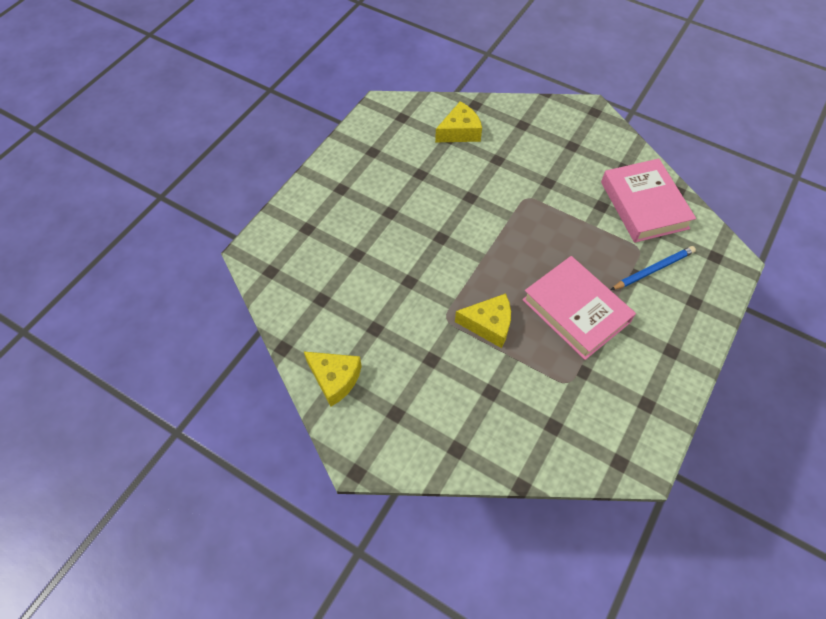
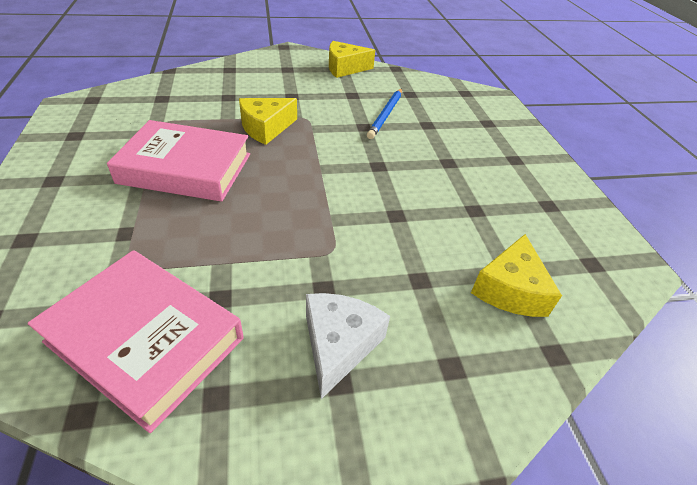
camera: 135 degrees right, 15 degrees down
(561, 157) = (338, 345): none -> white cheese
(653, 270) = (99, 249): blue pencil -> blue pencil (385, 115)

